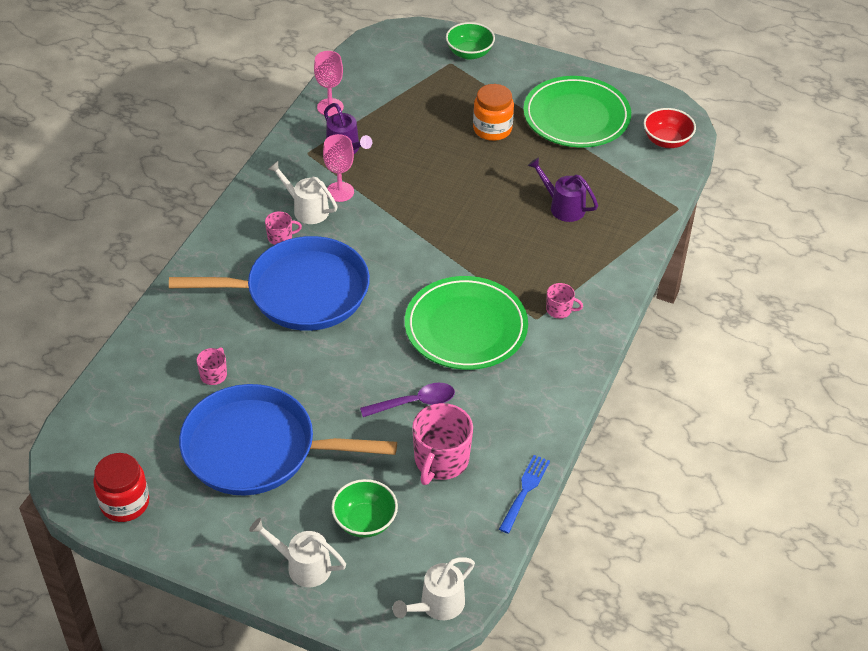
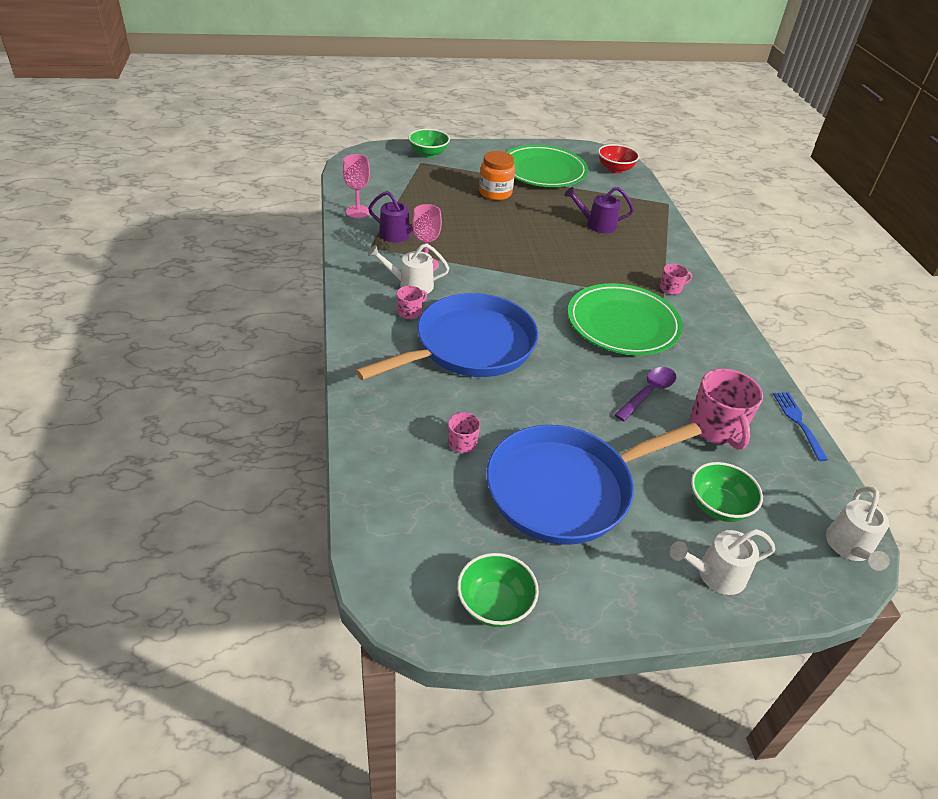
camera: 35 degrees left, 5 degrees down
(125, 503) = (495, 604): red jar -> green bowl

